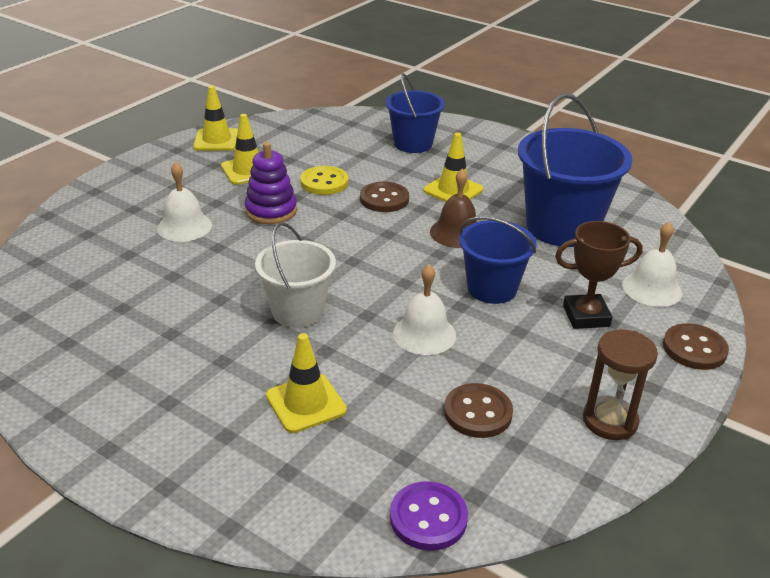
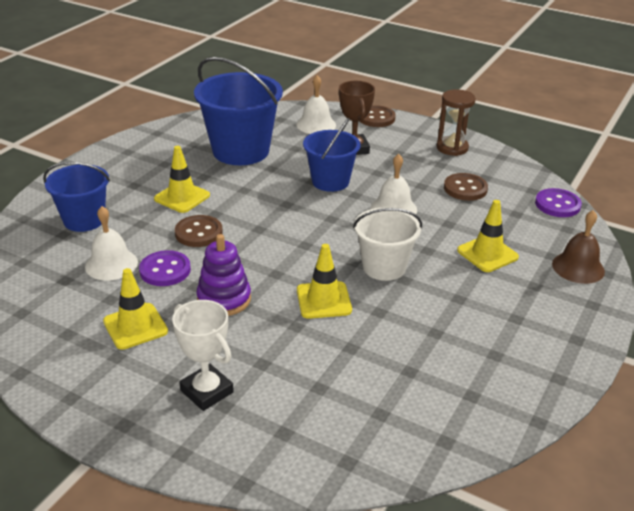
camera: 95 degrees left, 0 degrees up
(153, 201) = (207, 391): none -> white trophy
(184, 226) = (260, 355): white bell -> white bell (111, 264)
(217, 140) = (50, 364): yellow traffic cone -> yellow traffic cone (323, 300)
(324, 182) = (165, 270): yellow button -> purple button
(456, 233) = (254, 195): brown bell -> brown bell (578, 267)

